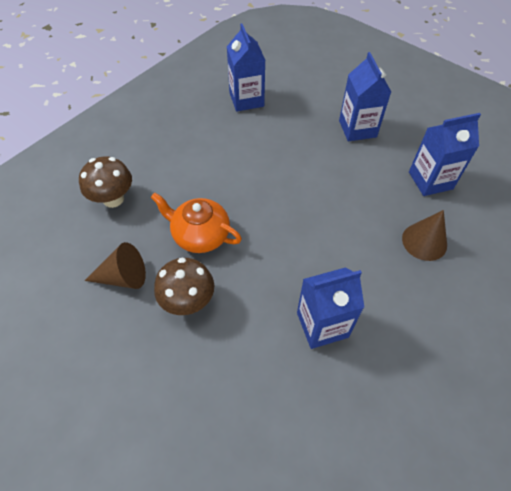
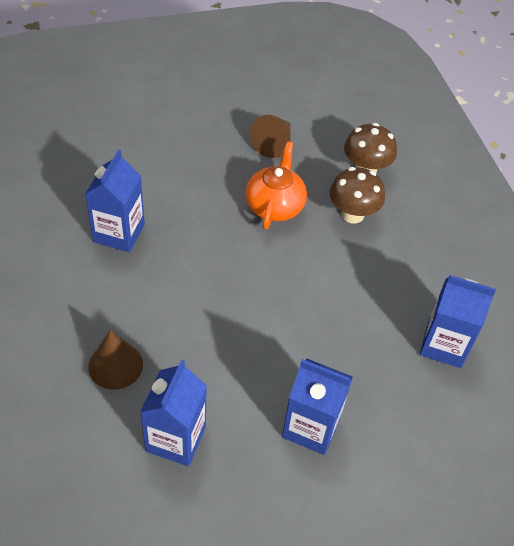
camera: 120 degrees right, 5 degrees down
(188, 301) = (217, 169): brown mushroom -> brown mushroom (352, 214)
(200, 235) = (275, 206): orange teapot -> orange teapot turned 45 degrees counterclockwise

